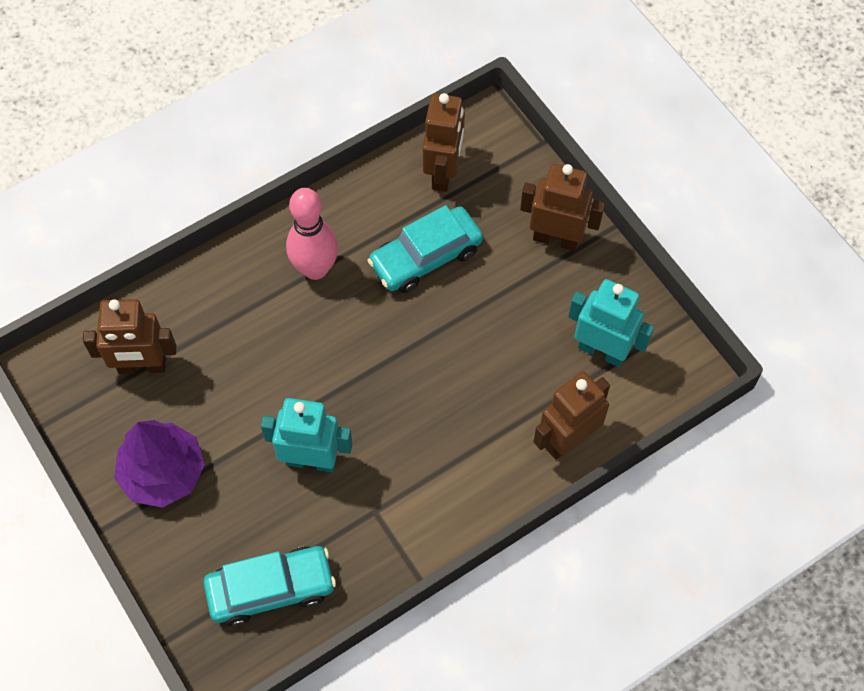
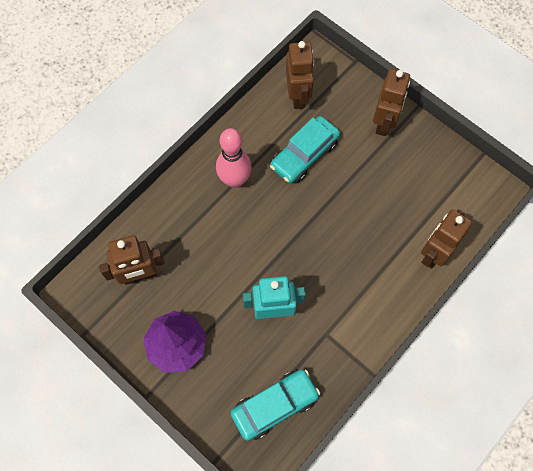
camera: 15 degrees left, 5 degrees up
(556, 239) = (384, 122): brown robot -> brown robot turned 105 degrees clockwise
(602, 351) = (437, 189): turquoise robot -> none

